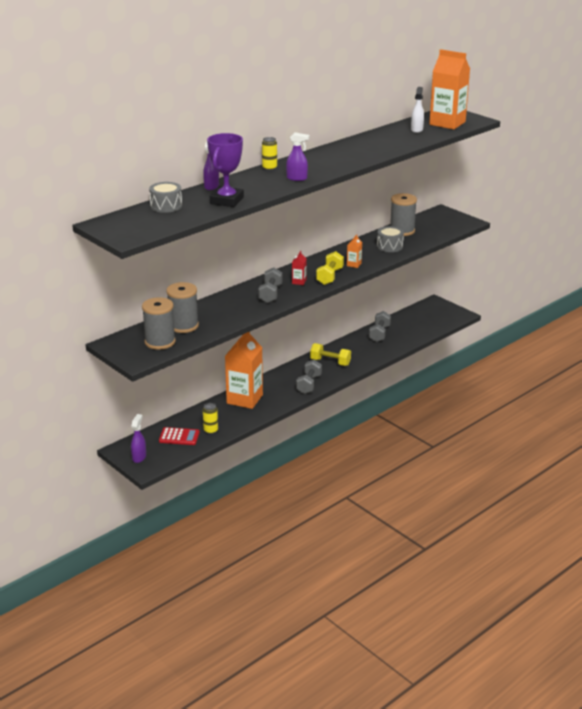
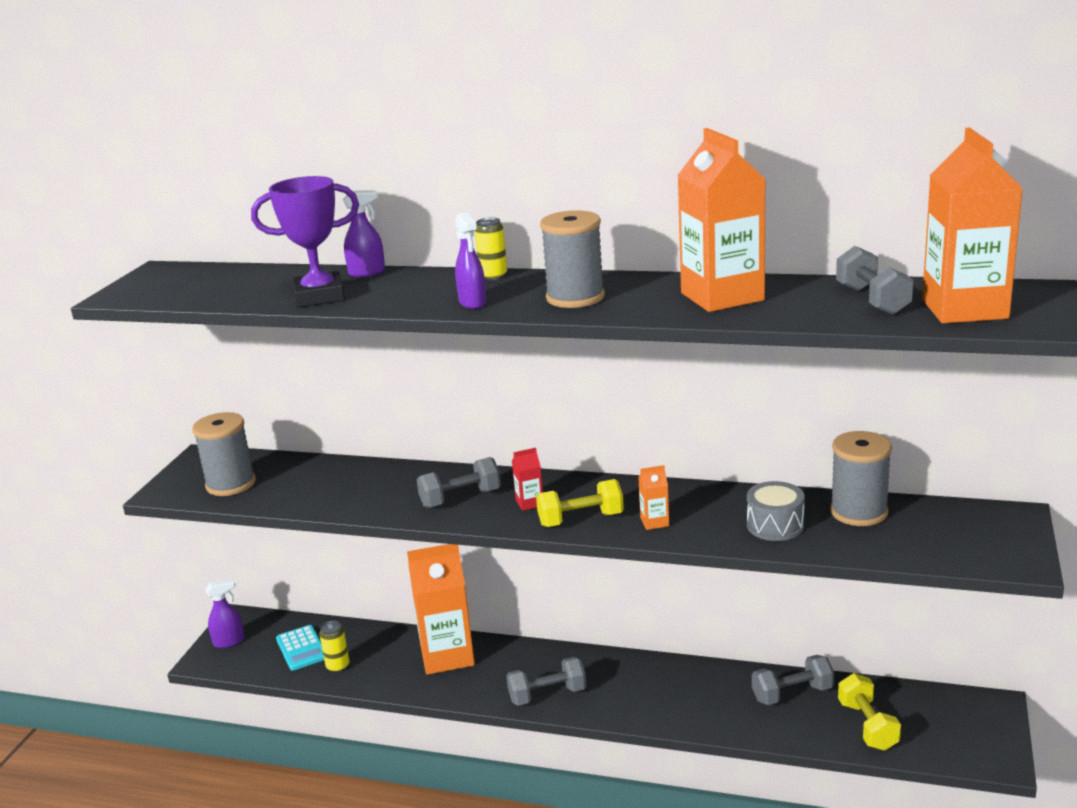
camera: 60 degrees right, 5 degrees down
(166, 206) = (259, 276): grey drum -> none
(179, 437) = (301, 648): red calculator -> turquoise calculator
(183, 326) = (293, 480): grey spool -> grey spool (575, 298)
(330, 362) = (637, 684): yellow dumbbell -> yellow dumbbell (867, 726)
(372, 145) = (722, 297): none -> orange carton
(417, 129) = (872, 300): white spray bottle -> grey dumbbell

